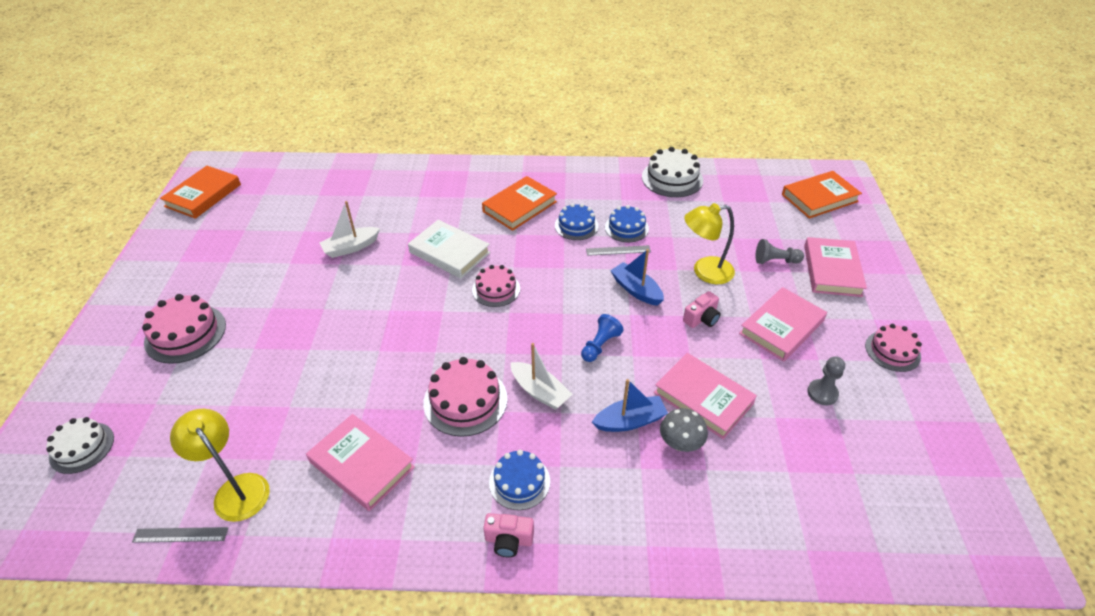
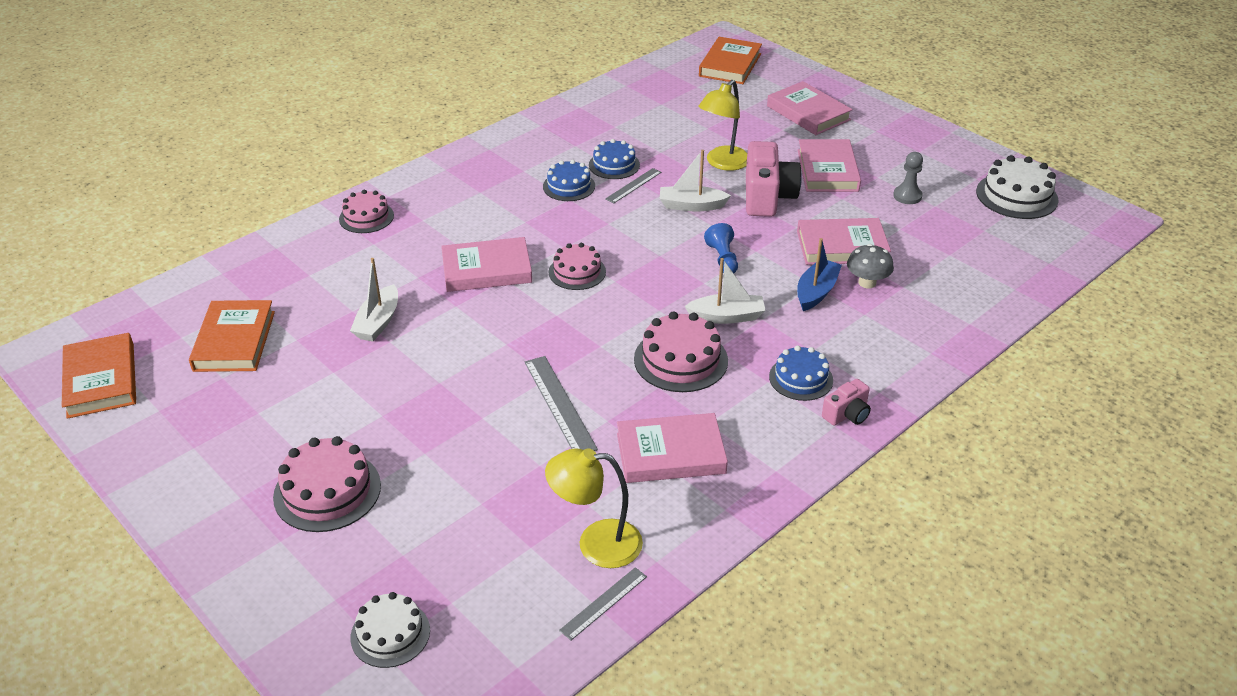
camera: 45 degrees left, 5 degrees down
(356, 374) = (559, 404): none -> grey ruler
(449, 252) = (487, 270): white book -> pink book
(520, 207) = (492, 199): orange book -> orange book (234, 341)
(636, 290) = (691, 206): blue boat -> white boat
(672, 178) = (594, 107): white cake -> white cake (1016, 196)
(701, 318) = (767, 197): pink camera -> pink camera, size x1.92
(775, 261) = (761, 127): grey pawn -> none
(892, 351) = (912, 144): pink cake -> pink cake (366, 217)

